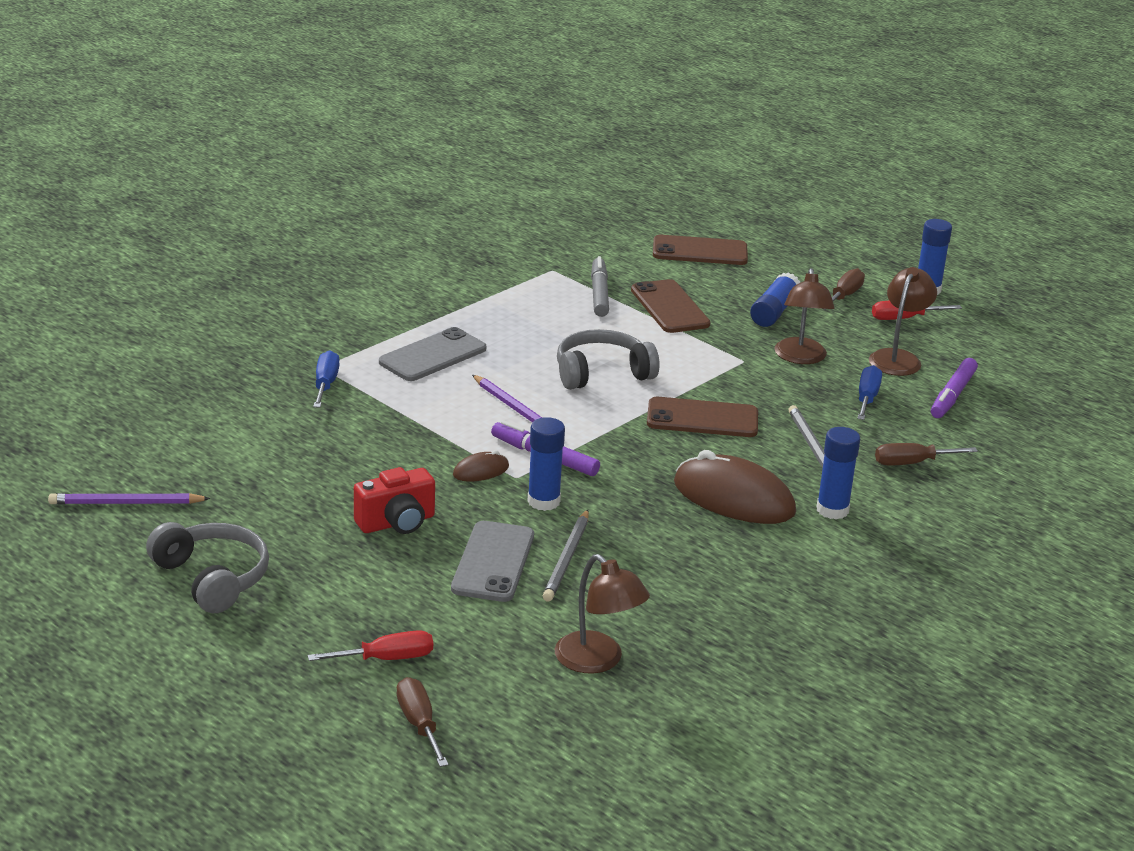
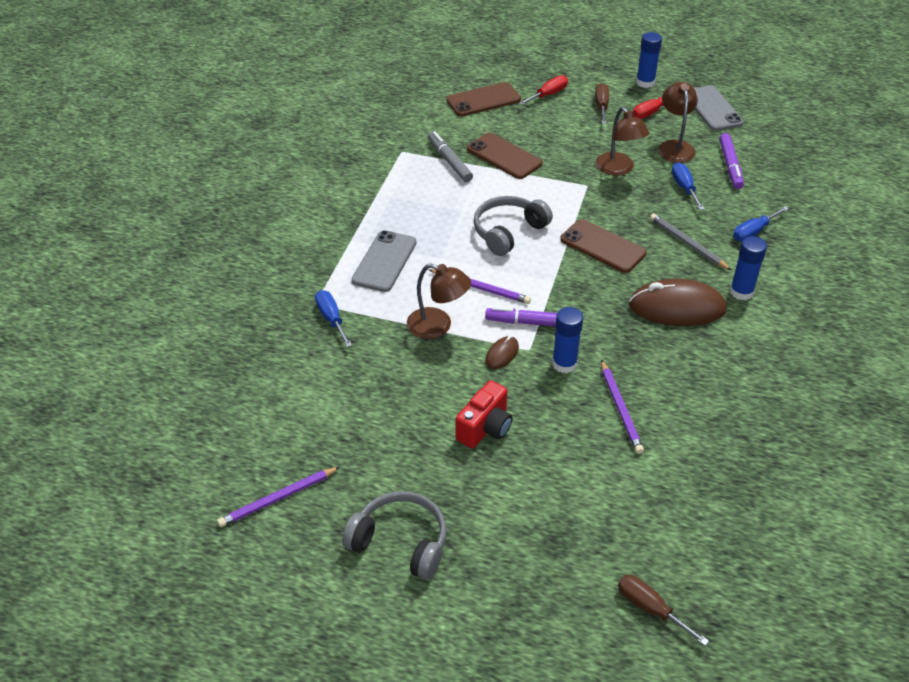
camera: 25 degrees left, 15 degrees up
(387, 659) = (581, 559): red screwdriver -> red screwdriver (548, 95)
(493, 562) = (577, 434): grey phone -> grey phone (712, 108)
(567, 559) = (620, 409): grey pencil -> purple pencil
(598, 661) = (712, 491): brown lamp -> brown lamp (438, 326)
(702, 419) = (602, 246): brown phone -> brown phone turned 60 degrees clockwise
(774, 312) = (571, 135): blue glue stick -> none
(912, 463) = (753, 232): brown screwdriver -> blue screwdriver

